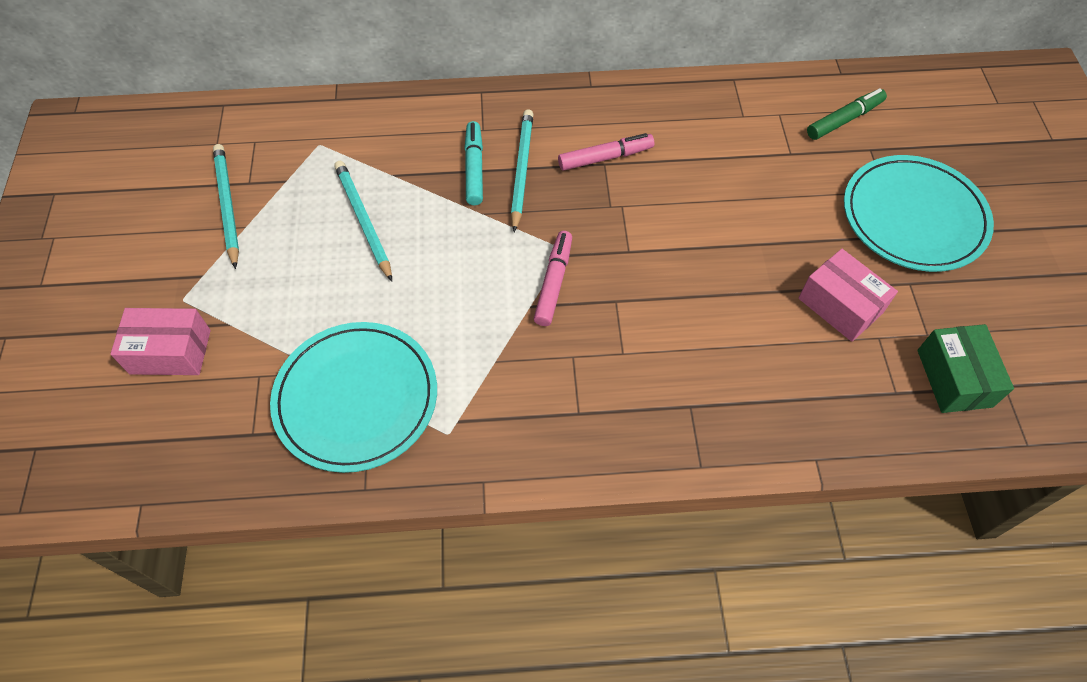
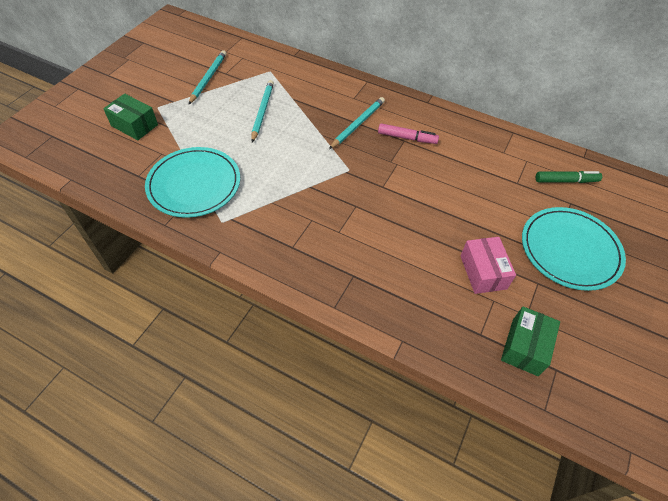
camera: 30 degrees right, 5 degrees down
(170, 351) = (134, 125): pink box -> green box
(474, 168) = (334, 113): turquoise marker -> none
(553, 282) = (330, 182): pink marker -> none

